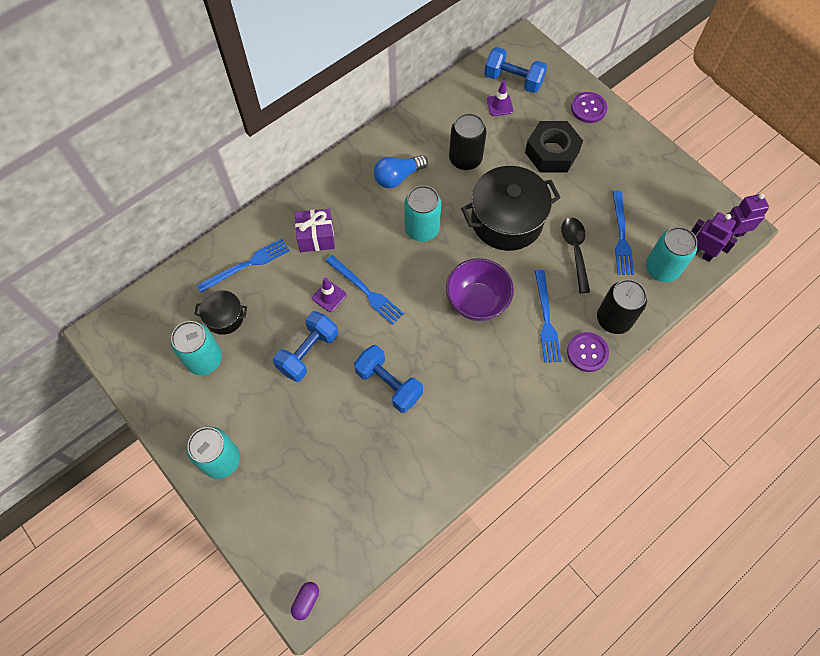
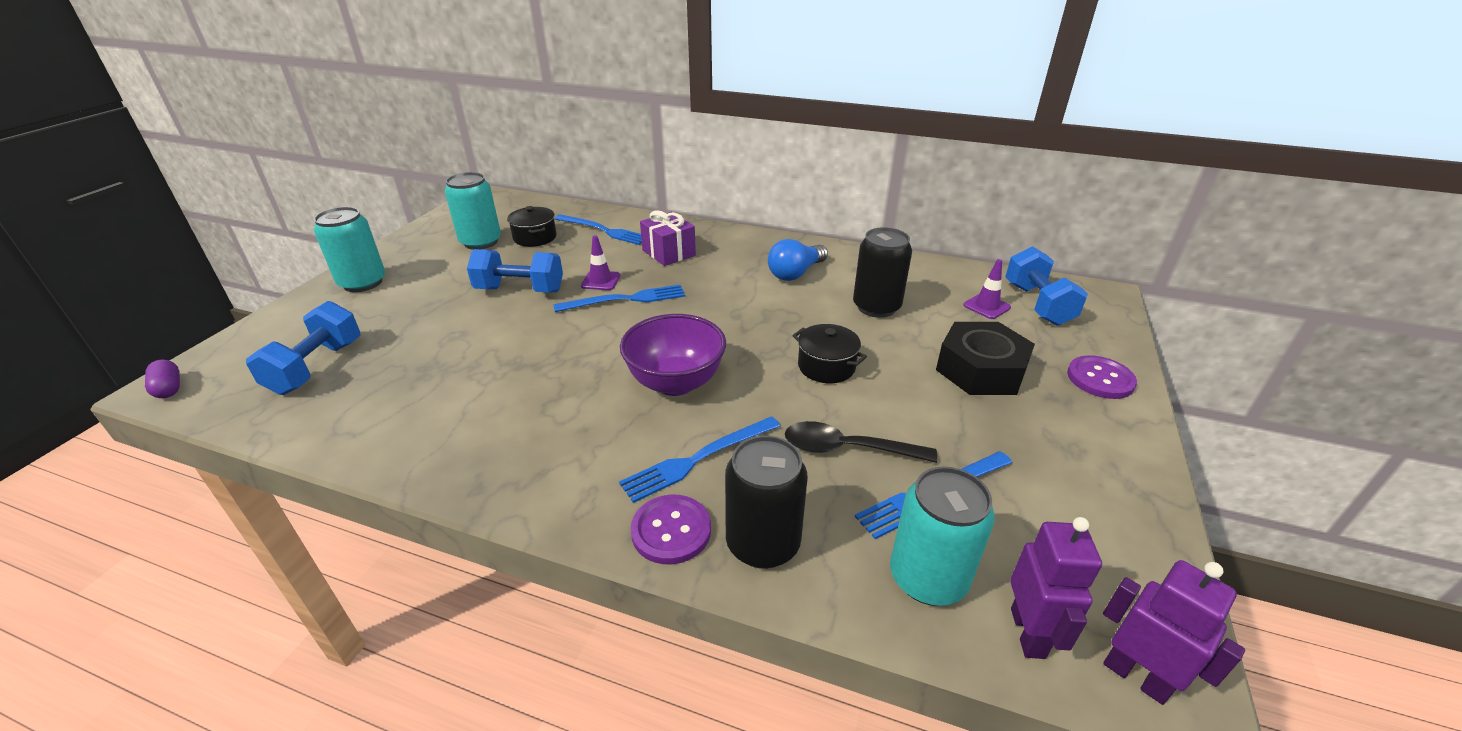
camera: 60 degrees right, 30 degrees down
(306, 601) = (169, 388): purple capsule -> purple capsule turned 60 degrees clockwise
(366, 291) = (625, 299): blue fork -> blue fork turned 120 degrees counterclockwise
(389, 384) = (505, 353): blue dumbbell -> blue dumbbell (316, 367)
(398, 177) = (795, 273): blue light bulb -> blue light bulb turned 75 degrees counterclockwise
(422, 229) = (744, 309): turquoise can -> none
(506, 220) = (826, 366): black pot -> black pot, size x0.50
(575, 251) = (847, 449): black spoon -> black spoon turned 135 degrees counterclockwise

